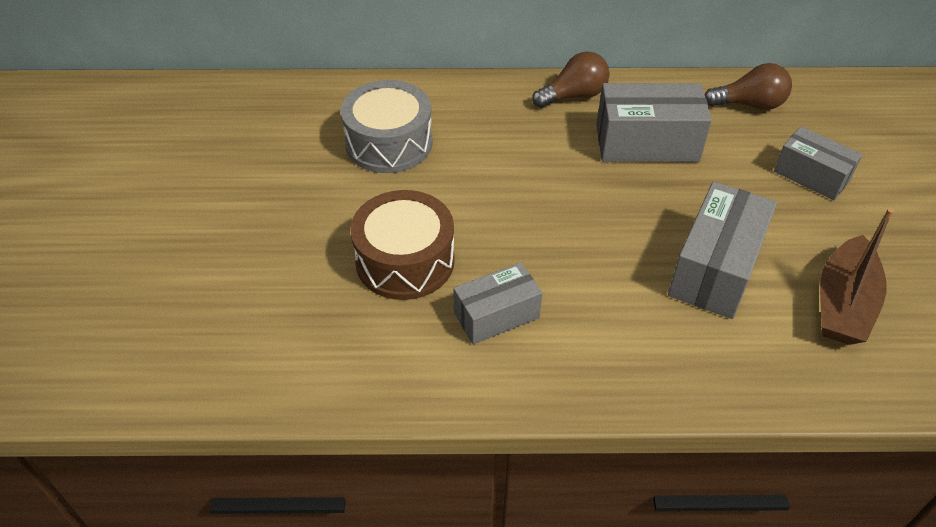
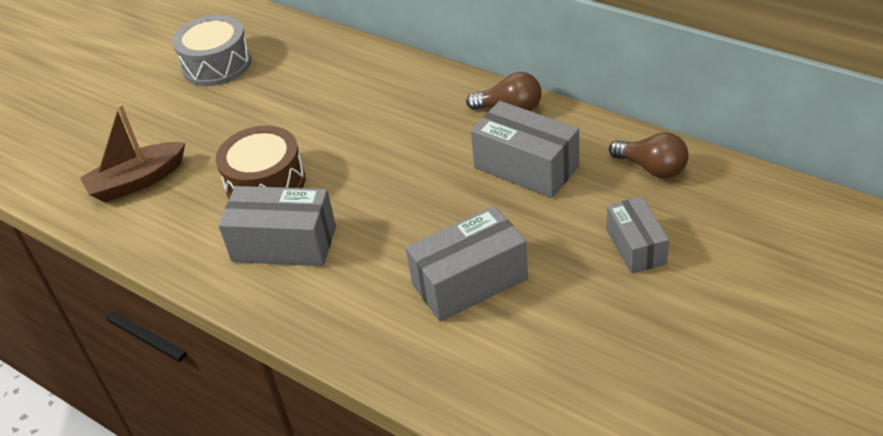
camera: 40 degrees right, 5 degrees down
(389, 143) = (338, 97): grey drum -> grey drum (217, 64)
(496, 315) = (284, 244): grey box -> grey box, size x1.55
(843, 304) = (539, 352): brown boat -> brown boat (137, 181)

